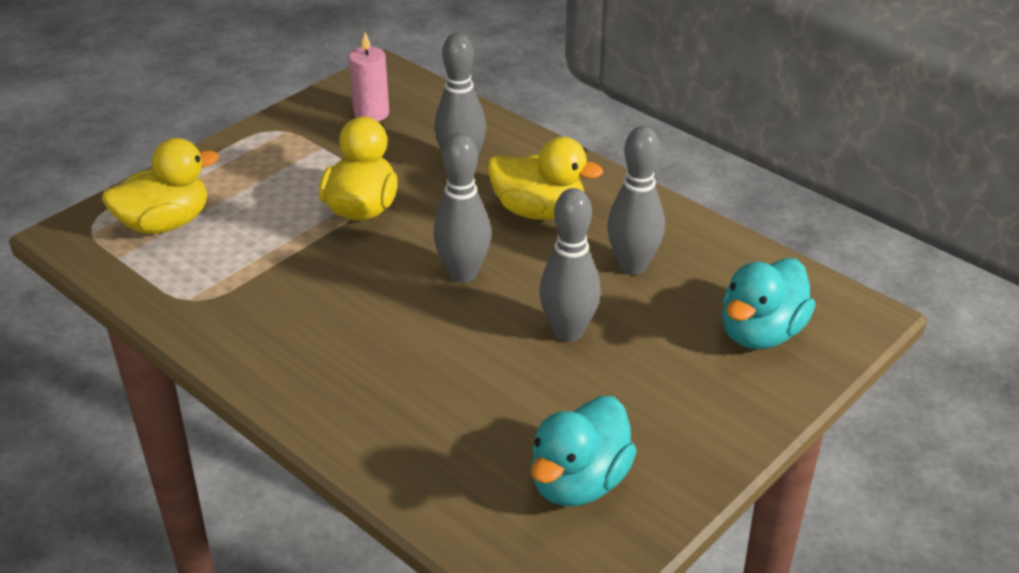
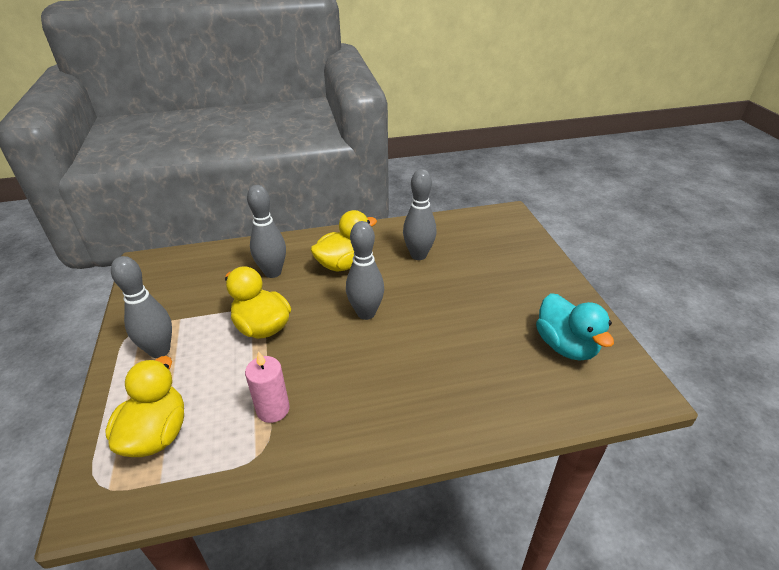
camera: 55 degrees left, 0 degrees up
(371, 113) = (178, 284): pink candle -> pink candle (273, 409)
(568, 332) = (449, 298): grey bowling pin -> grey bowling pin (159, 351)
(761, 333) = (500, 242): turquoise duck -> none

